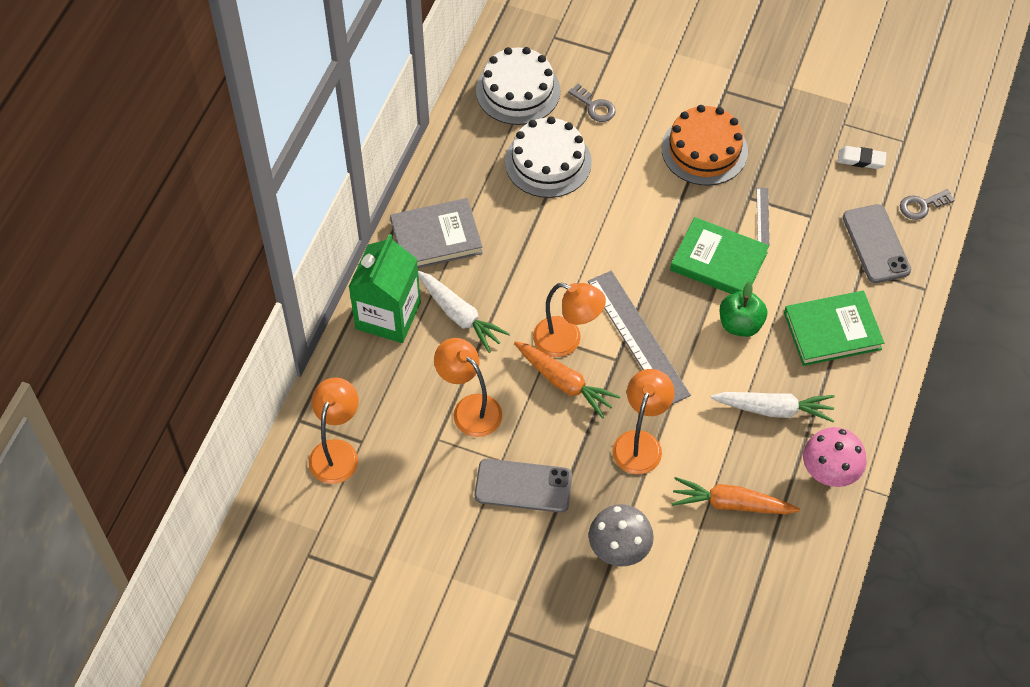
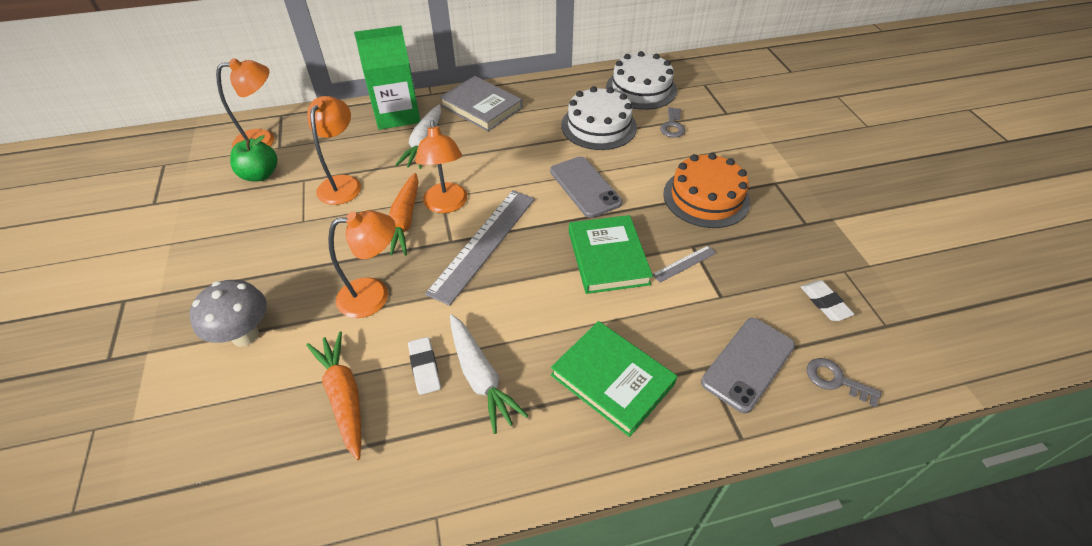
camera: 55 degrees right, 10 degrees down
(523, 486) = (285, 243): grey phone -> grey phone (585, 187)
(740, 324) = (556, 303): green apple -> green apple (260, 175)
(740, 441) = (424, 367): none -> white eraser
(829, 473) = (433, 468): pink mushroom -> none

